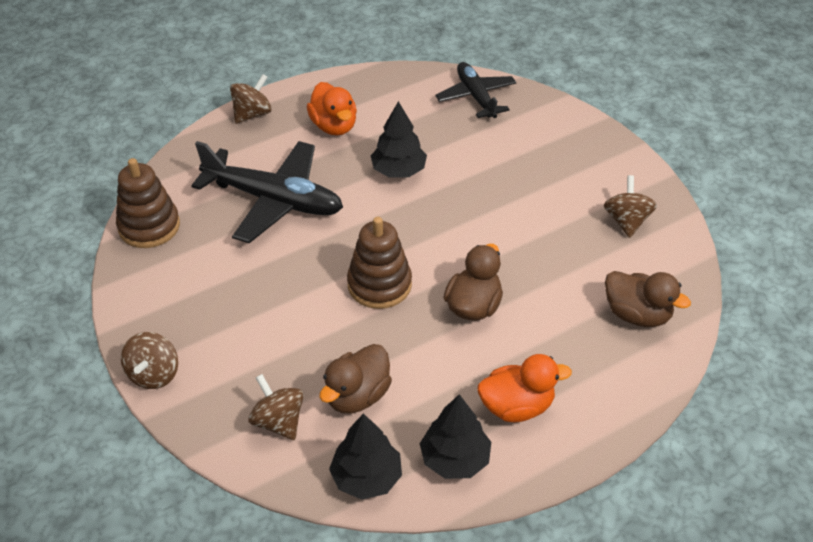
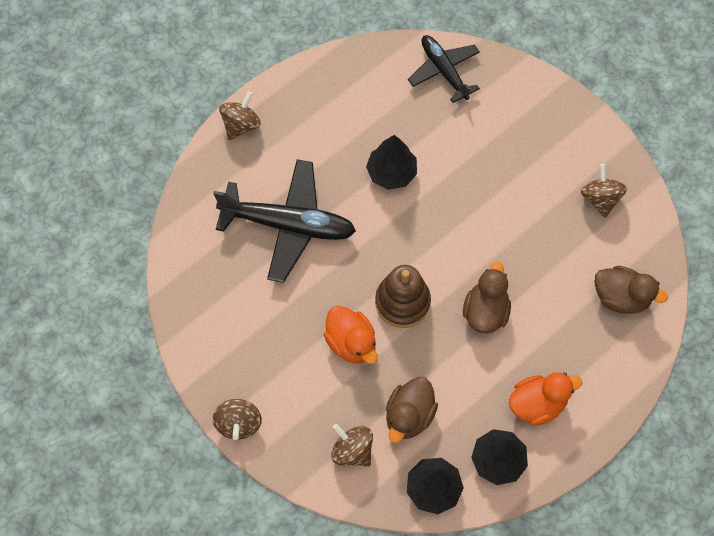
camera: 10 degrees left, 20 degrees up
(149, 226) = (186, 272): brown stacking toy -> none
(334, 126) = (320, 128): orange duck -> orange duck (351, 343)

